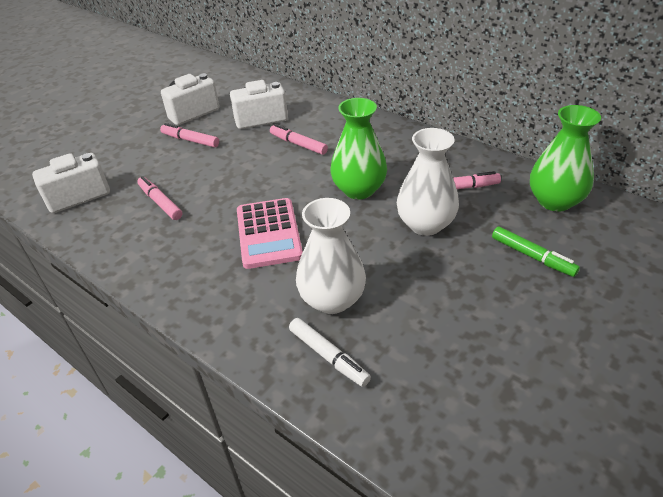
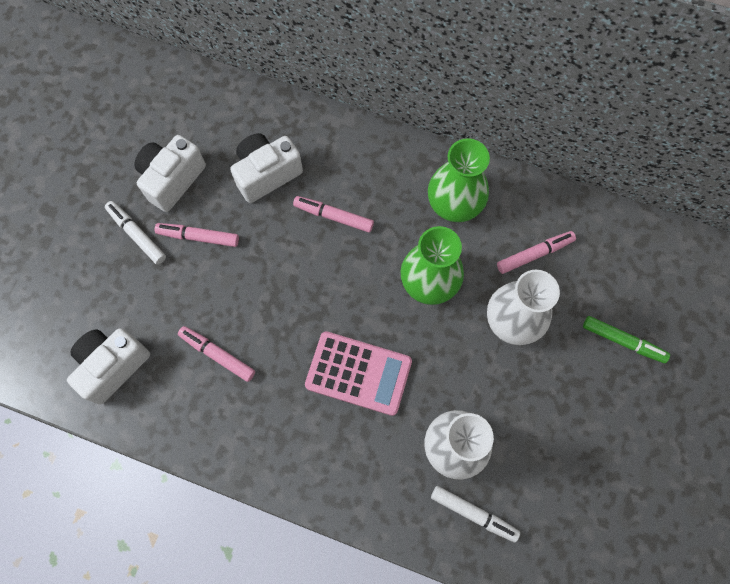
camera: 20 degrees left, 30 degrees up
(148, 133) = (137, 235): none -> white marker
(268, 233) = (358, 373): pink calculator -> pink calculator turned 45 degrees counterclockwise
(554, 201) = (631, 253): green vase -> green vase (454, 203)

